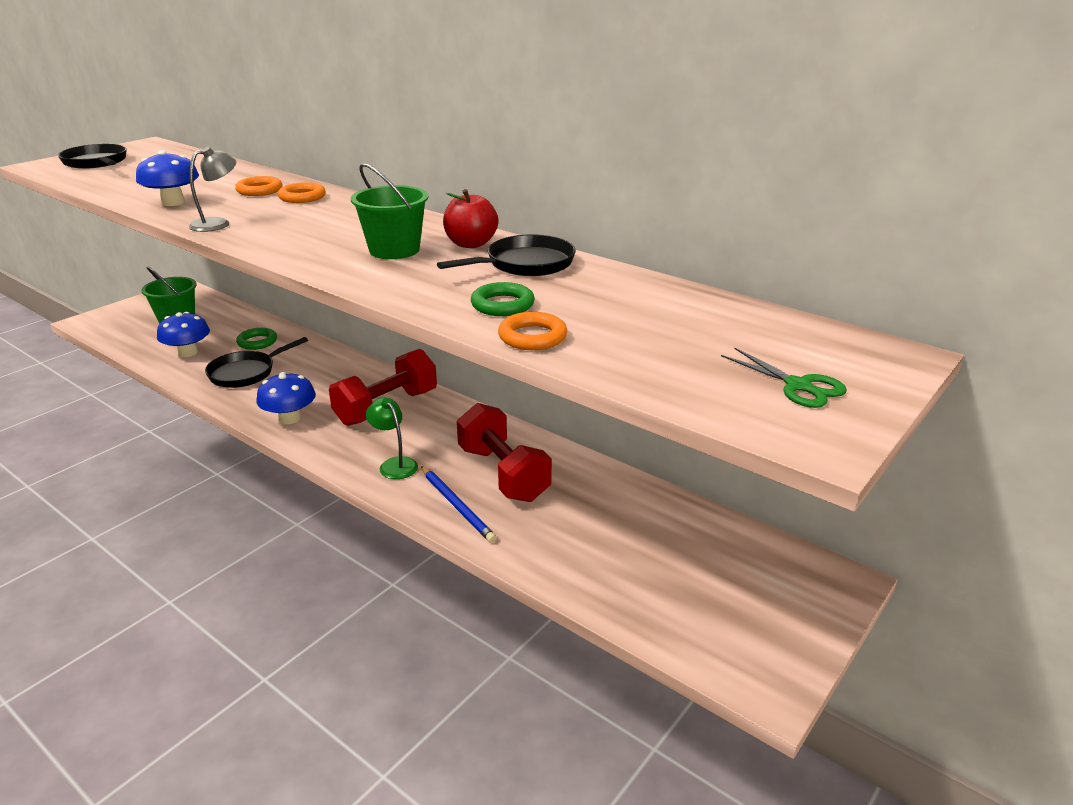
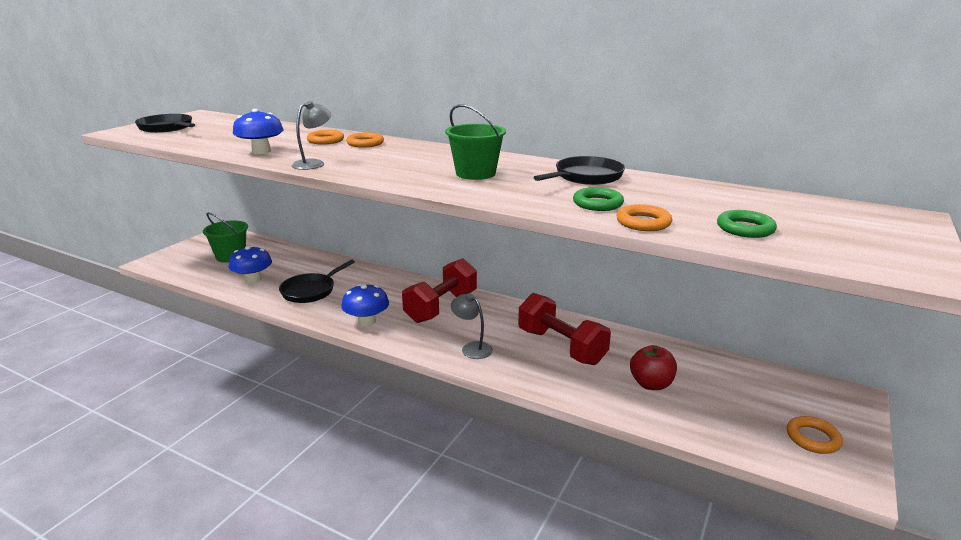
camera: 10 degrees left, 5 degrees down
(257, 342) = (308, 267): green ring -> green ring (745, 229)
(394, 464) = (472, 348): green lamp -> grey lamp
(457, 506) = (539, 374): blue pencil -> none
(471, 244) = (530, 167): red apple -> red apple (651, 384)
(751, 629) = (813, 438): none -> orange ring
(799, 386) = (867, 240): green scissors -> none

